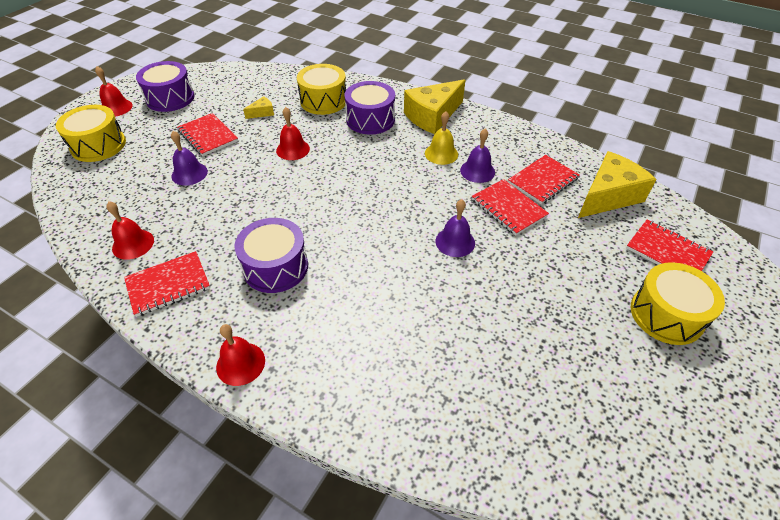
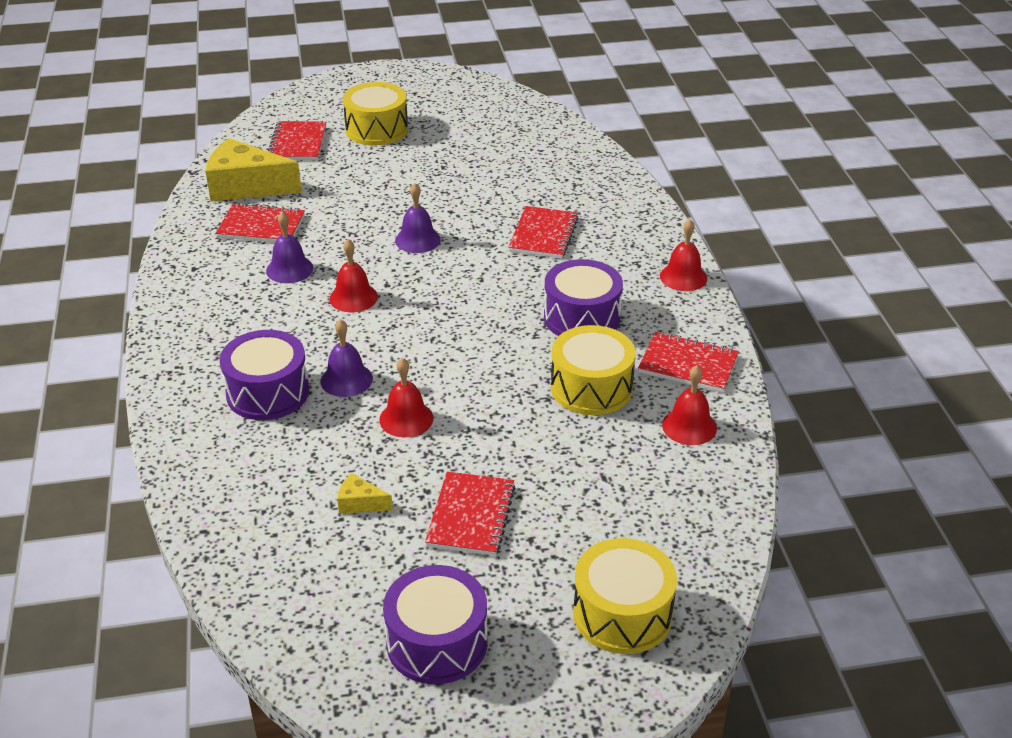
camera: 130 degrees left, 10 degrees down
(116, 108) = (534, 688): red bell -> red bell (353, 297)
(189, 173) = (553, 472): purple bell -> purple bell (346, 379)
(323, 101) = (265, 462): yellow drum -> yellow drum (591, 388)
(432, 116) = (205, 346): yellow cheese -> none
(441, 153) = (283, 305): yellow bell -> none
(508, 208) = (332, 230): red notebook -> red notebook (543, 235)

